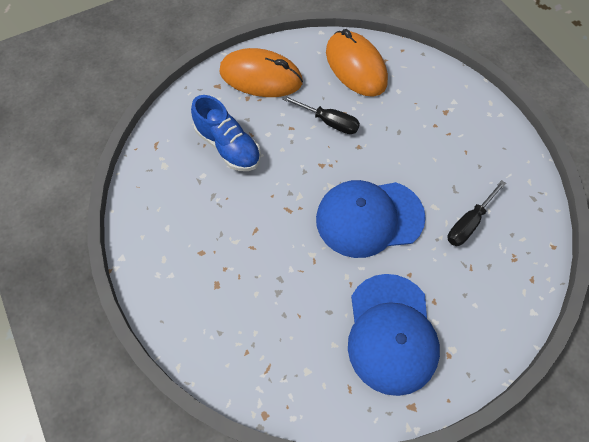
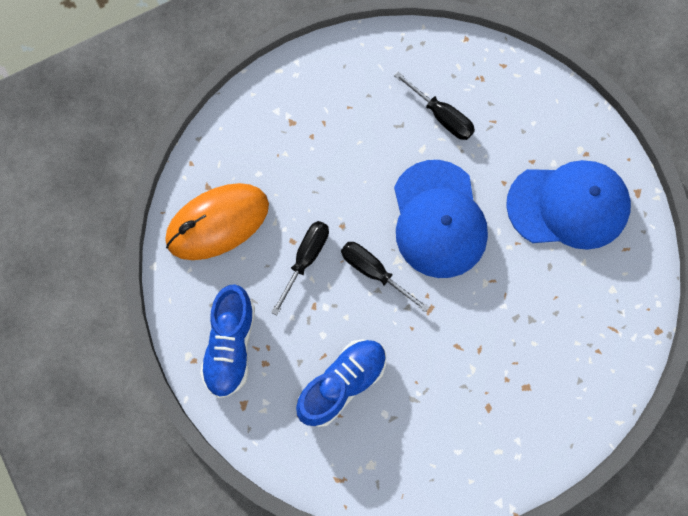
camera: 90 degrees left, 10 degrees up
(261, 77) = (230, 346): orange mouse -> blue shoe
(319, 169) = (374, 272): none -> black screwdriver

